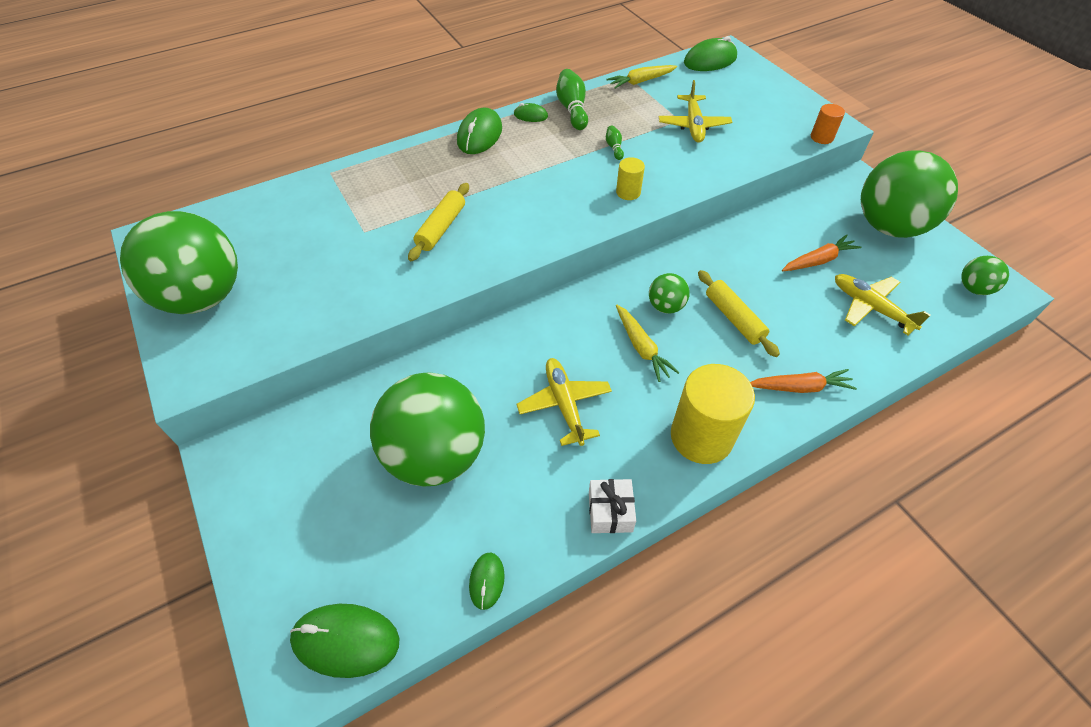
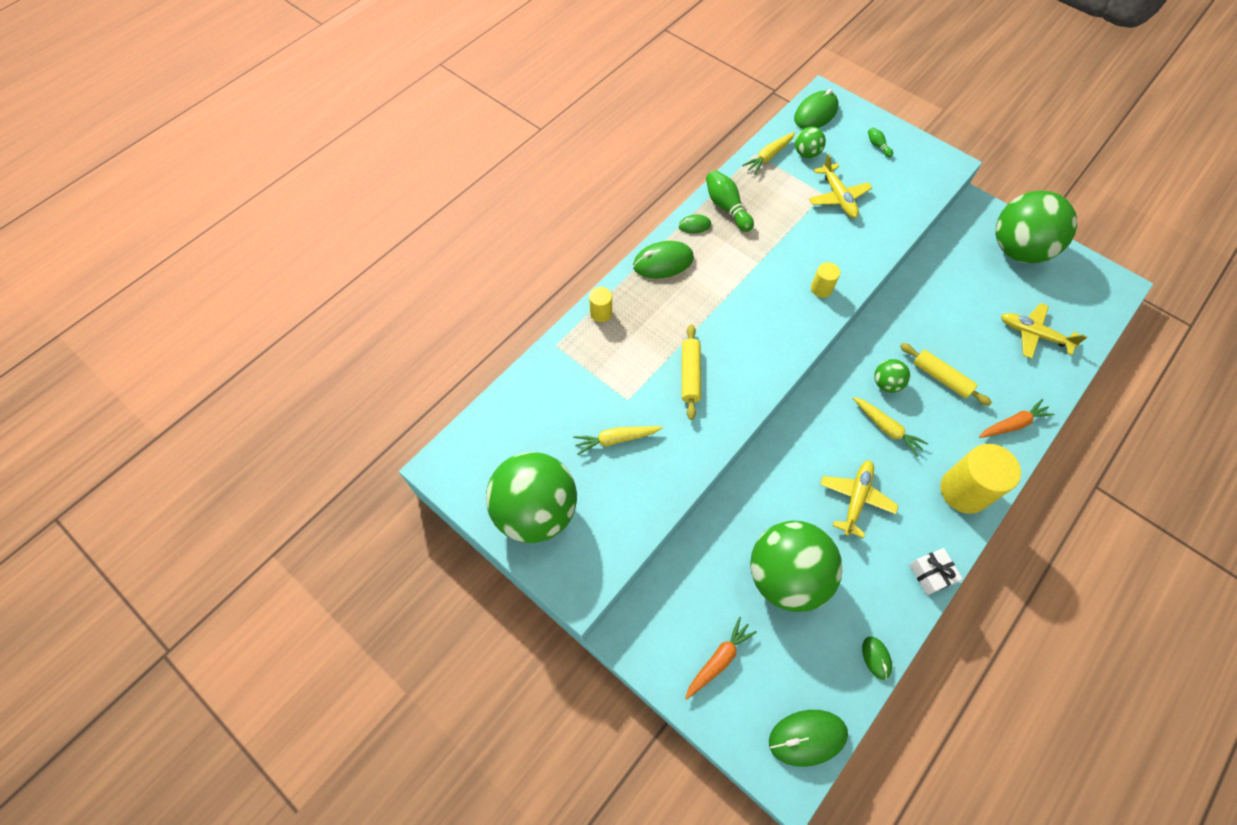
camera: 20 degrees left, 10 degrees up
(327, 260) = (616, 439): none -> yellow carrot
(391, 159) = (601, 313): none -> yellow cylinder
(479, 135) = (663, 262): green mouse -> green mouse turned 75 degrees clockwise
(564, 405) = (856, 499): yellow plane -> yellow plane turned 60 degrees clockwise
(614, 148) = (785, 242): green bowling pin -> green bowling pin (877, 146)
(818, 260) = (979, 301): orange carrot -> orange carrot (719, 659)
(821, 137) = (945, 181): orange cylinder -> none
(974, 288) = (1097, 292): green ball -> green ball (806, 154)

